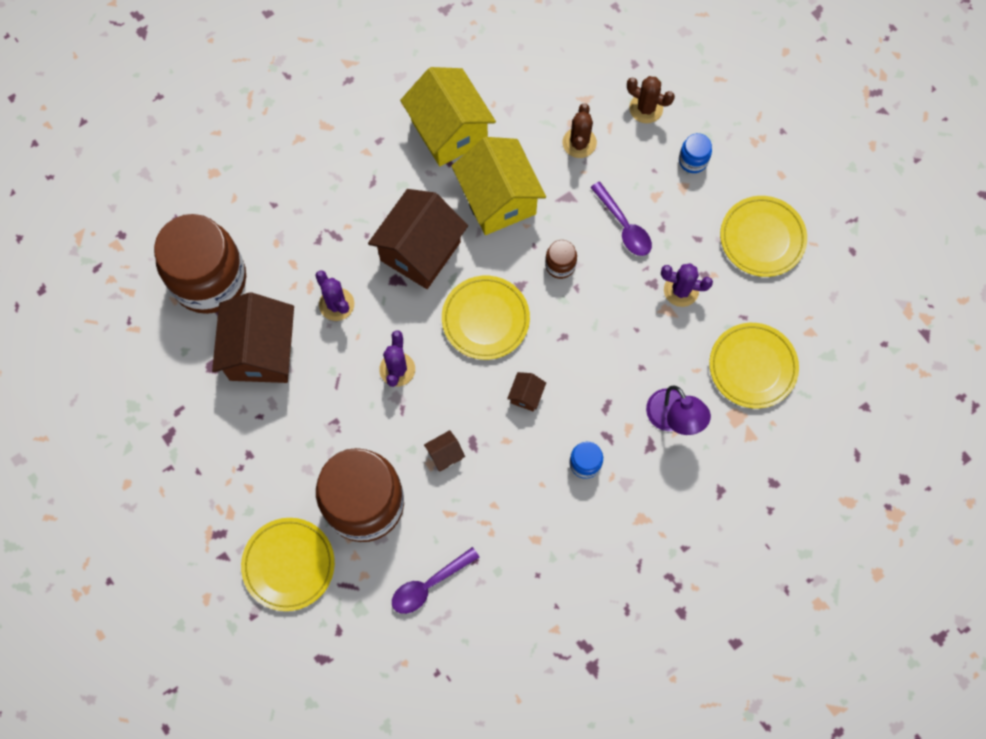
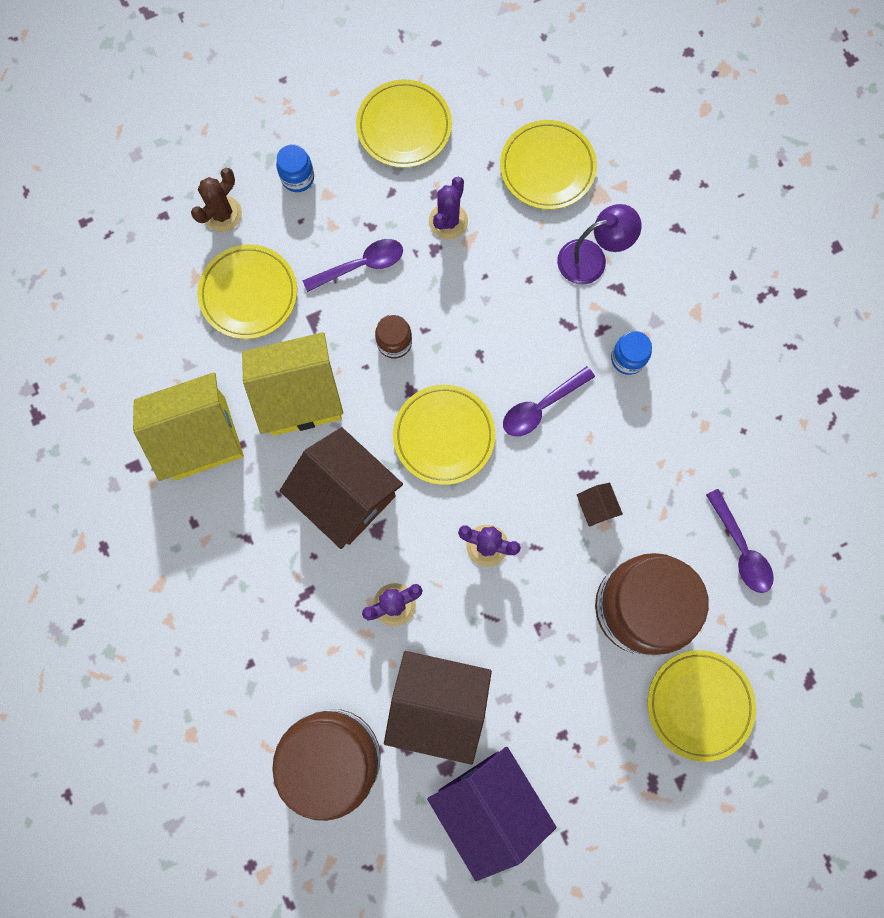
camera: 80 degrees left, 5 degrees up
(187, 404) = (488, 804): none -> purple house
(526, 395) = (541, 407): brown house -> purple spoon
(579, 143) = (249, 294): brown cactus -> yellow plate

